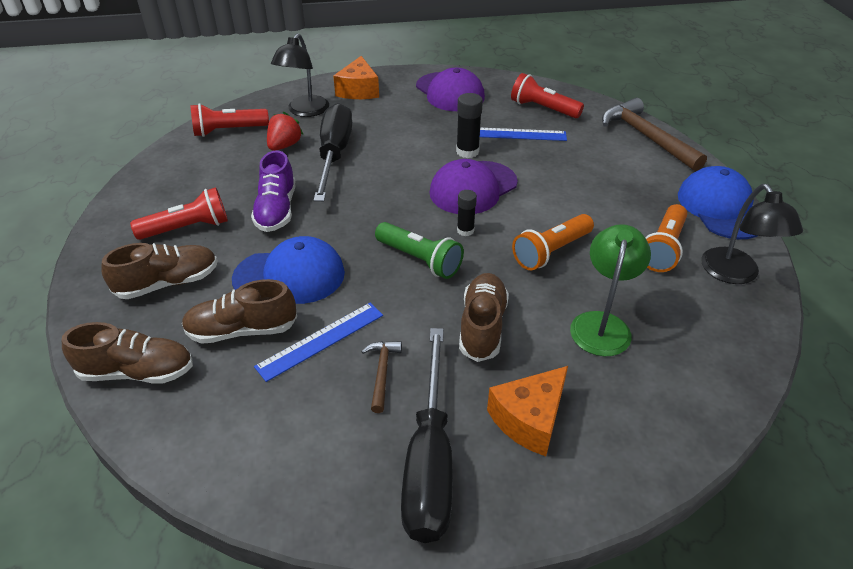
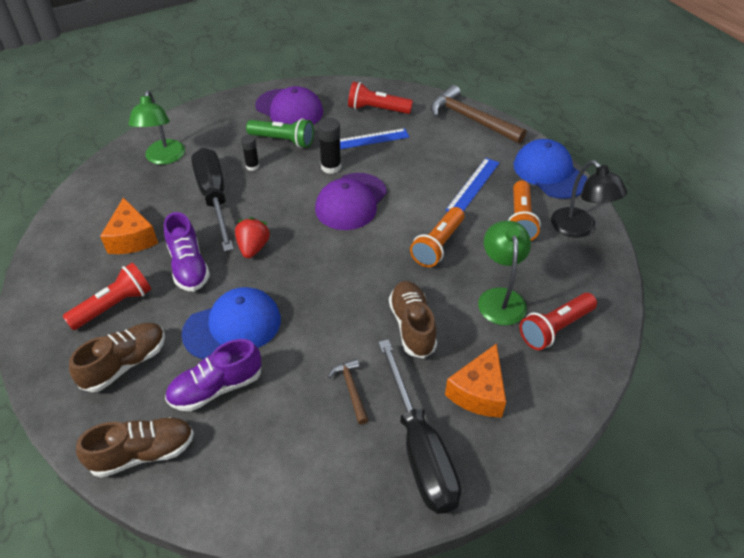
camera: 20 degrees left, 5 degrees up
(228, 131) = (99, 196): red flashlight -> red flashlight (555, 328)
(242, 330) = (216, 388): brown shoe -> purple shoe
(284, 146) = (163, 199): red strawberry -> red strawberry (253, 248)
(305, 111) = (164, 158): black lamp -> green lamp
(321, 340) = (288, 377): blue ruler -> blue ruler (473, 186)
(359, 90) = (204, 124): orange cheese -> orange cheese (132, 238)
(420, 260) = (336, 281): green flashlight -> green flashlight (283, 140)
(465, 230) = (362, 244): black glue stick -> black glue stick (252, 166)

